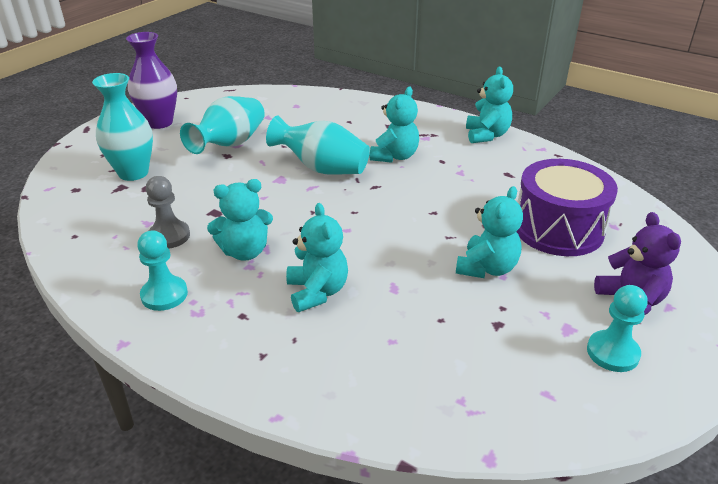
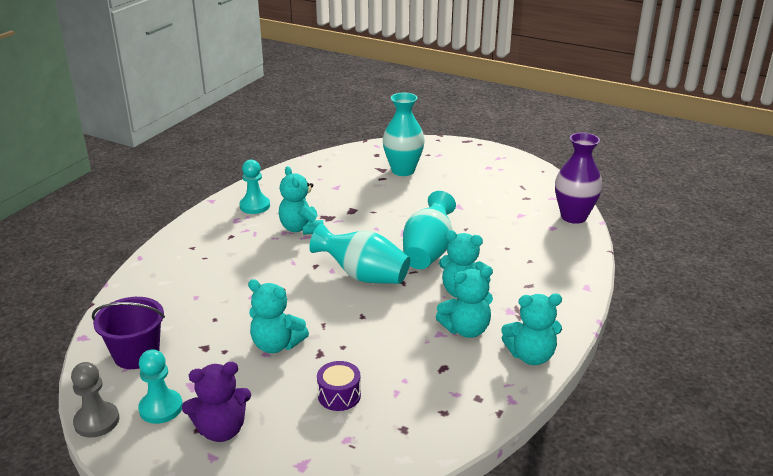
camera: 85 degrees right, 5 degrees down
(159, 122) = (488, 167): purple vase -> purple vase (573, 217)
(169, 236) = (320, 197): grey pawn -> grey pawn (97, 421)
(230, 144) = (459, 203): turquoise vase -> turquoise vase (363, 276)
(317, 292) = (252, 262): turquoise teddy bear -> turquoise teddy bear (466, 329)
(520, 388) = (136, 354): none -> purple bucket
(558, 229) = (339, 395): purple drum -> purple drum, size x0.47

